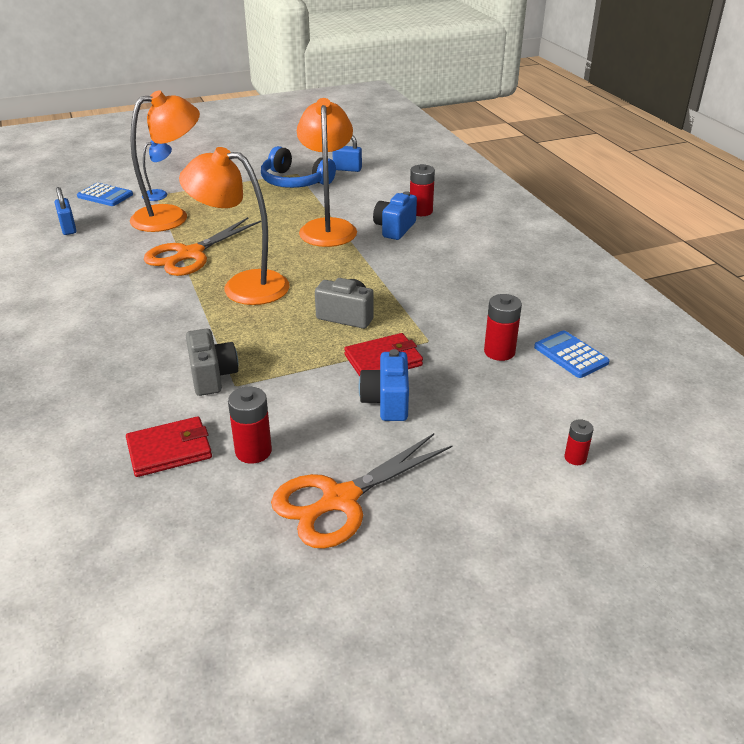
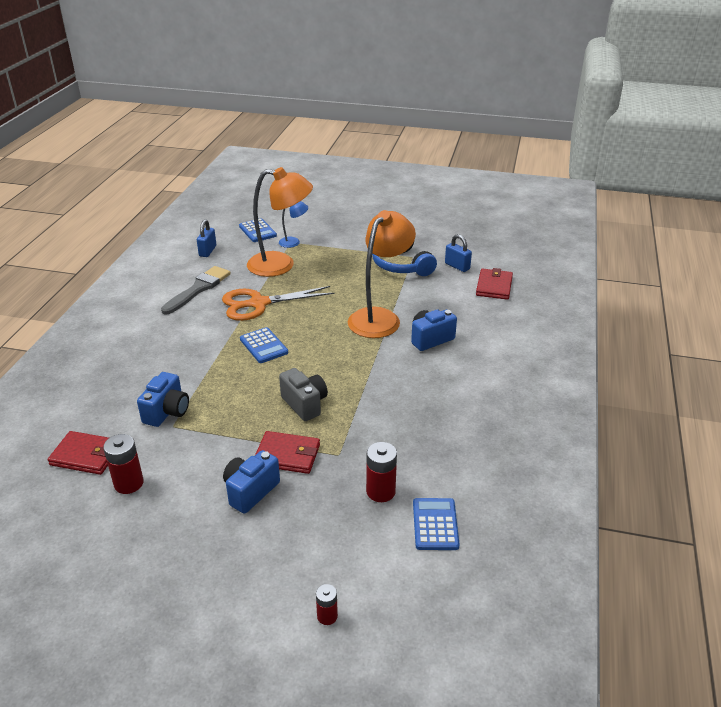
camera: 35 degrees right, 0 degrees up
(103, 263) = (198, 289): none -> grey brush
(212, 376) = (167, 412): grey camera -> blue camera
(243, 286) = (263, 346): orange lamp -> blue calculator
(340, 500) = (136, 551): orange scissors -> none
(398, 174) = (494, 286): none -> red wallet
(421, 211) = (471, 330): red battery -> none

